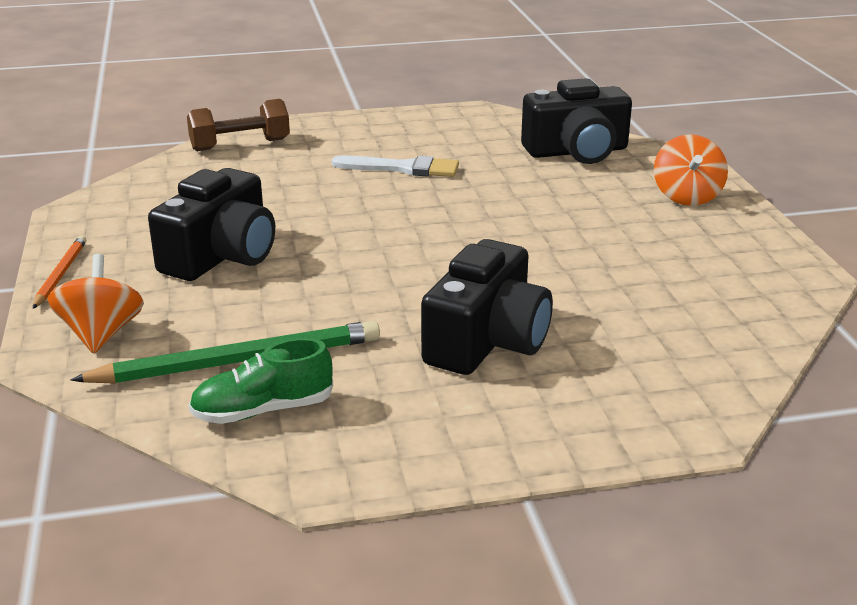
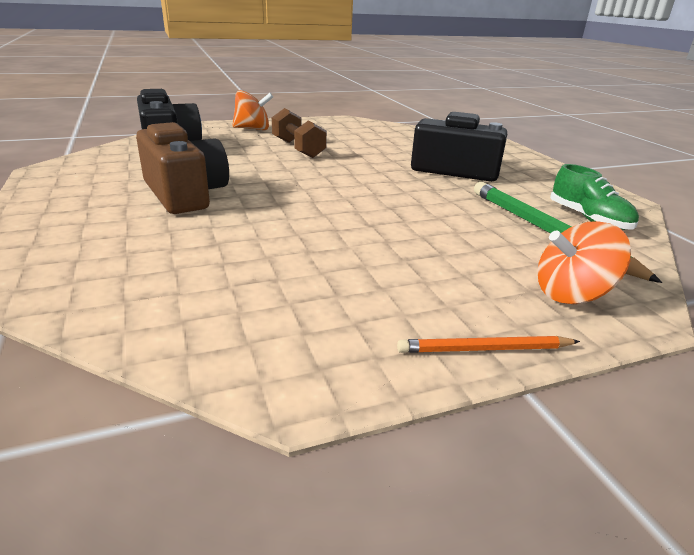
camera: 100 degrees left, 0 degrees up
(221, 255) = (389, 256): black camera -> none
(240, 145) = (68, 280): brown dumbbell -> brown dumbbell (298, 148)
(402, 168) = (185, 194): white brush -> brown camera

